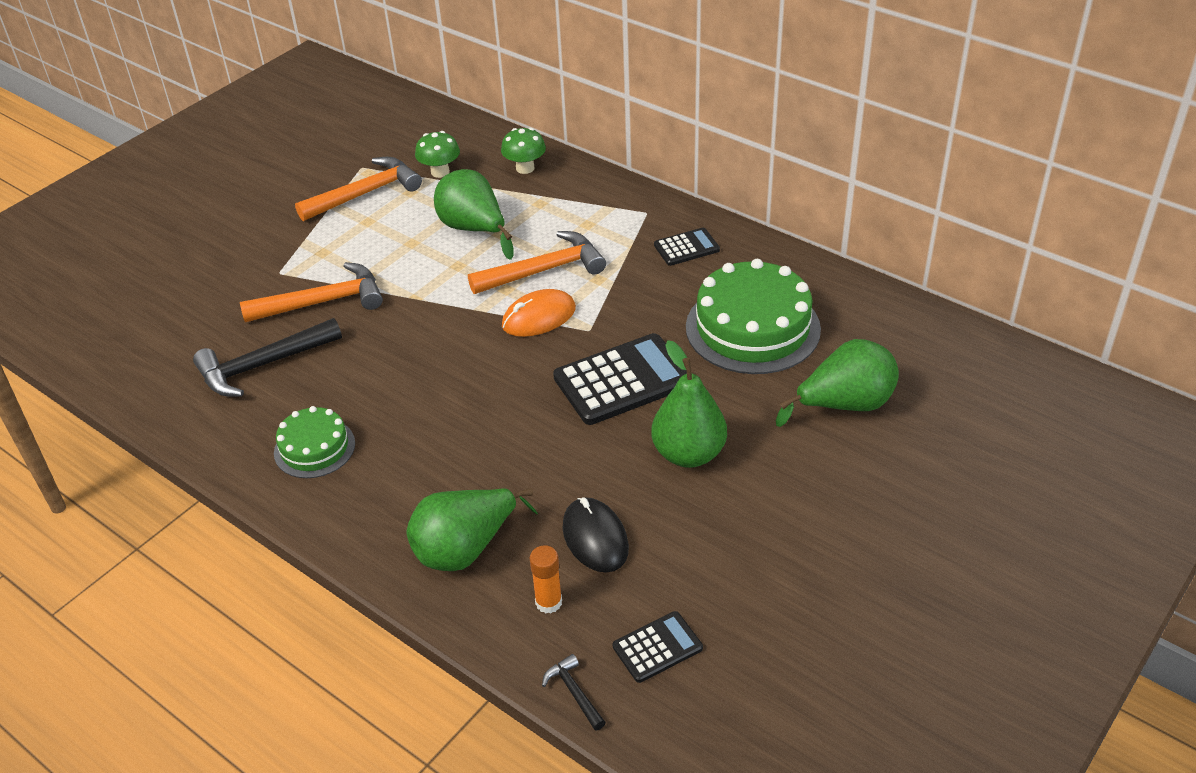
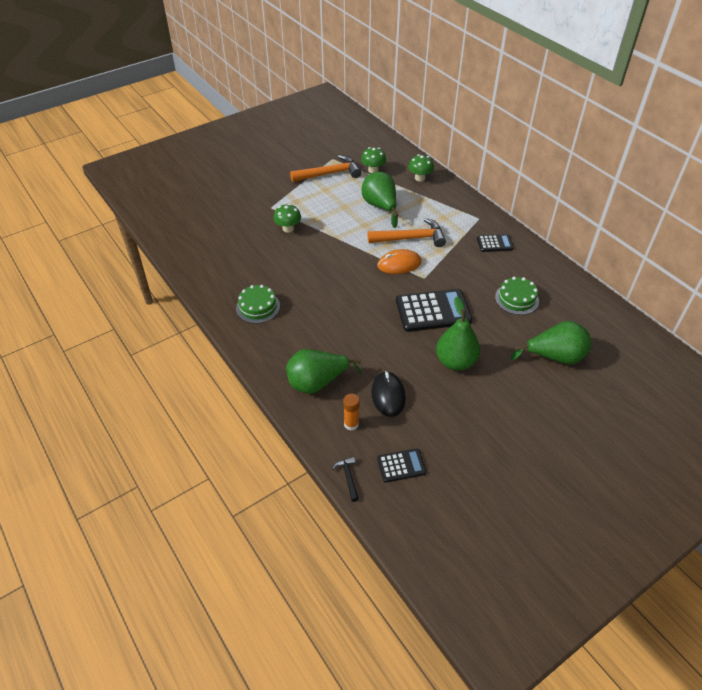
camera: 15 degrees right, 5 degrees up
(262, 366) = (246, 256): black hammer -> none
(323, 302) = (288, 228): orange hammer -> green mushroom
(752, 328) = (516, 299): green cake -> green cake, size x0.56

